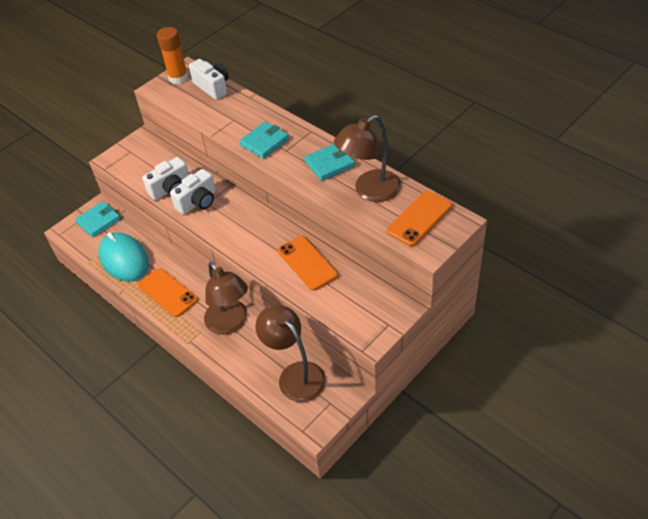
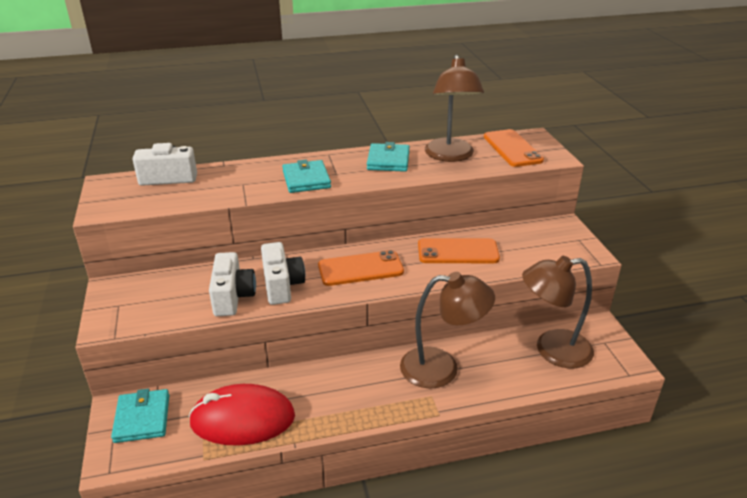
camera: 60 degrees left, 15 degrees down
(124, 259) = (242, 419): turquoise mouse -> red mouse
(168, 292) = (343, 400): orange phone -> orange phone (360, 269)
(178, 78) = (112, 191): orange glue stick -> none

